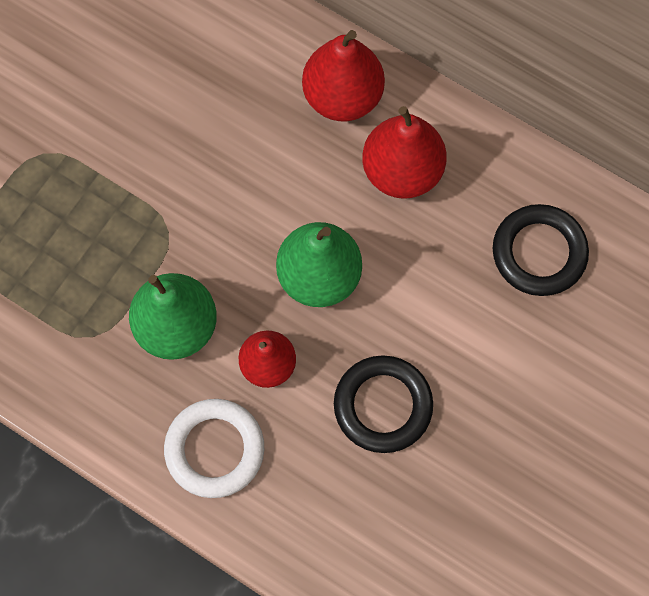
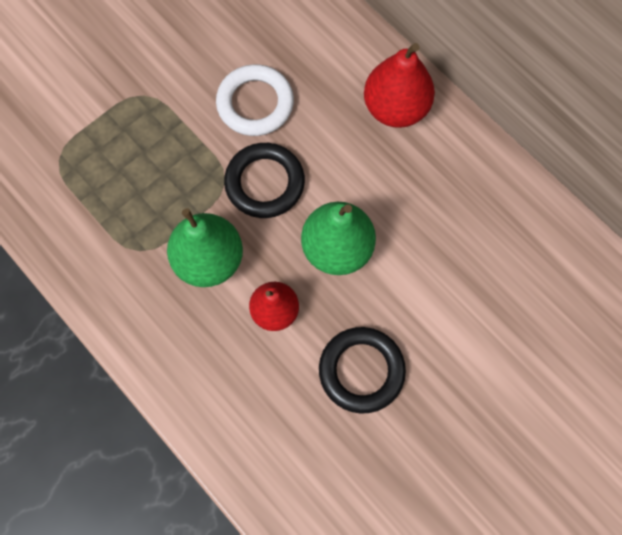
camera: 15 degrees right, 0 degrees up
(215, 449) = (211, 370): white ring -> white ring (255, 103)
(402, 171) = (429, 180): red pear -> none
(539, 253) = (527, 276): black ring -> black ring (264, 183)

